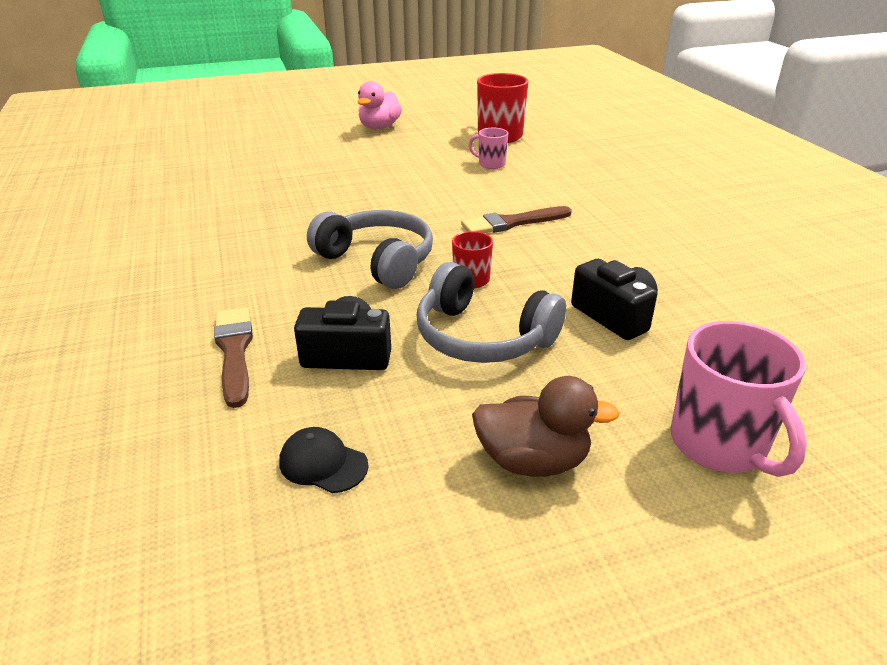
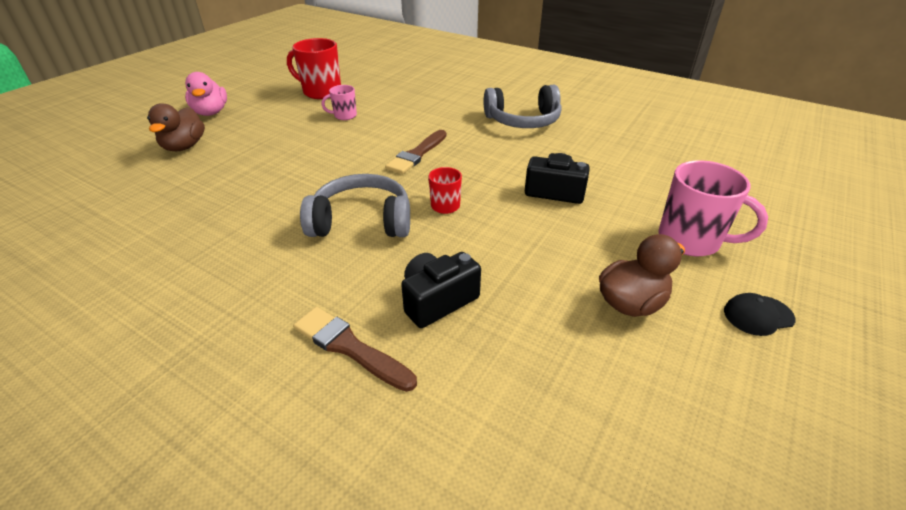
camera: 40 degrees left, 5 degrees up
(323, 463) = (529, 385): black cap -> black cap (758, 315)
(324, 149) = (184, 146): none -> brown duck
(483, 337) = (504, 241): grey headphones -> grey headphones (523, 120)

